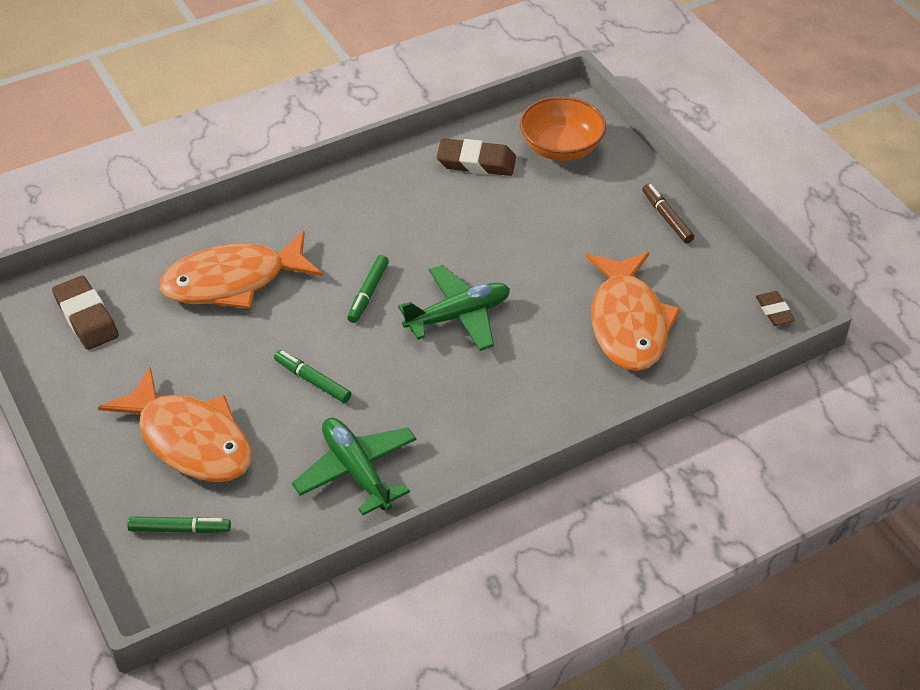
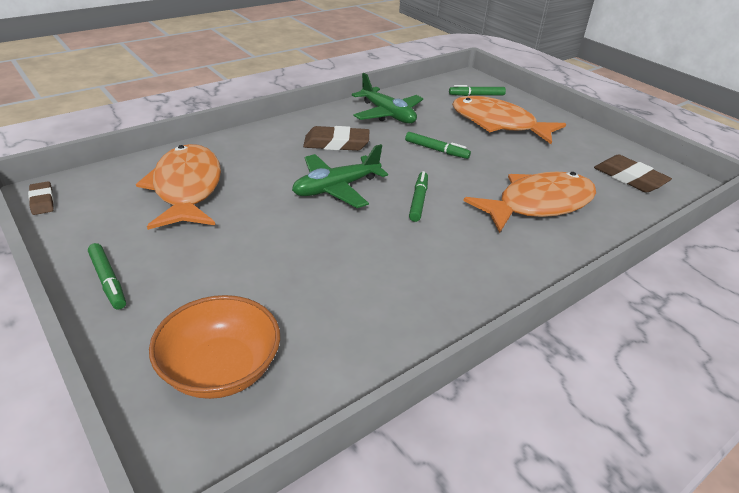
camera: 170 degrees right, 10 degrees down
(476, 162) = (338, 338): brown eraser -> brown eraser (336, 143)
(666, 218) = (108, 281): brown marker -> green marker

